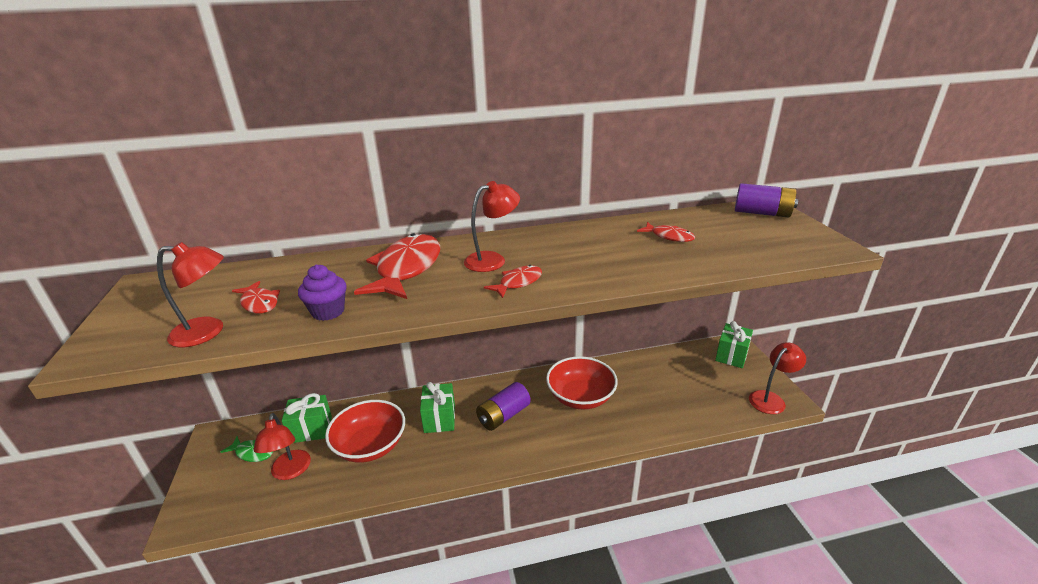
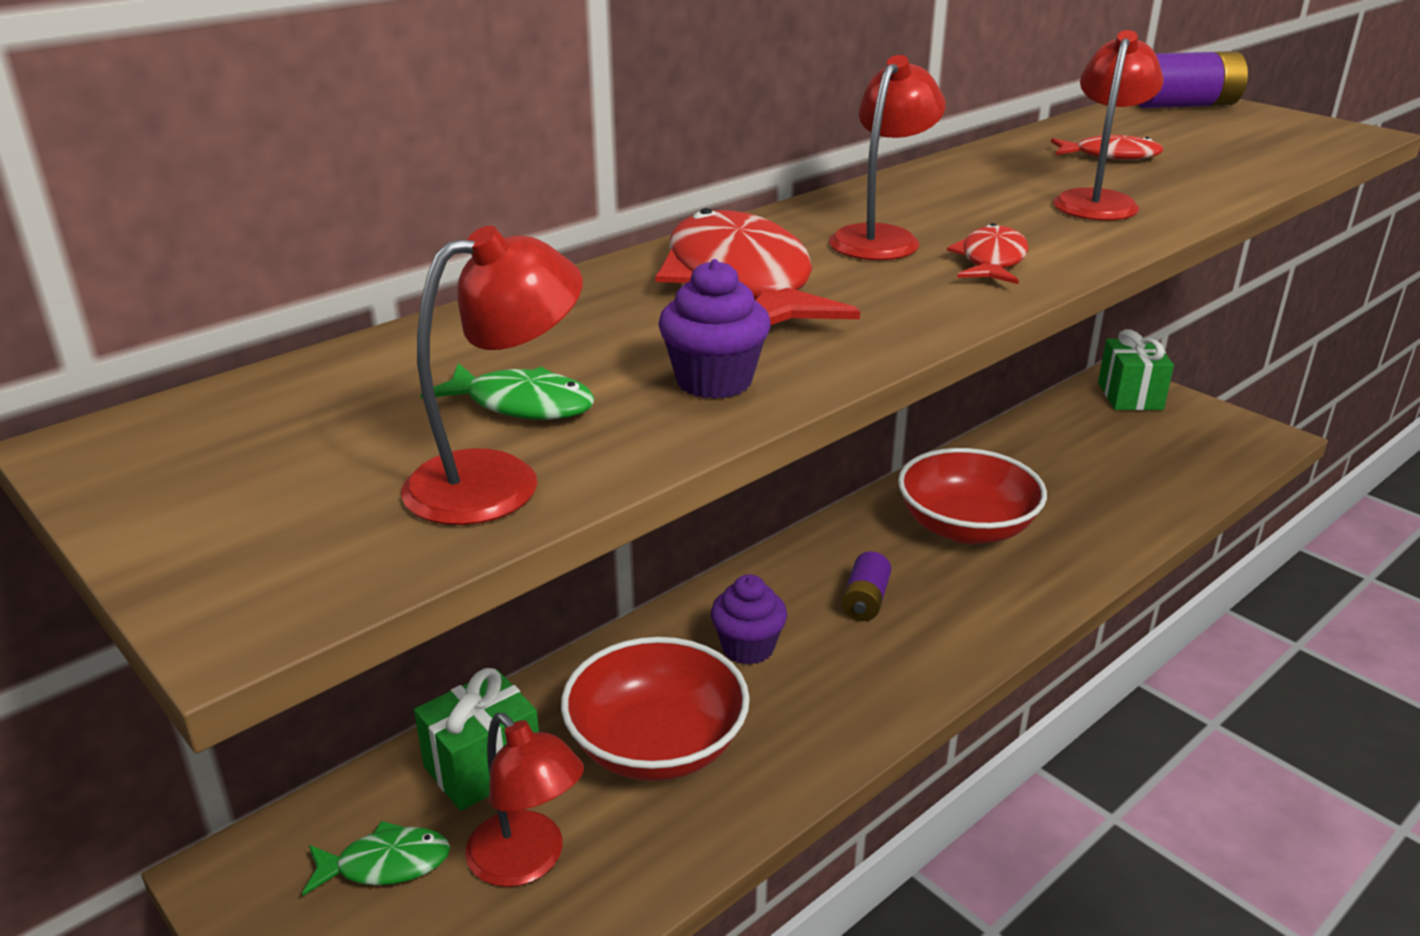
camera: 30 degrees left, 0 degrees up
(259, 303) = (522, 405): red fish -> green fish
(439, 418) = (748, 648): green gift -> purple cupcake
(503, 415) = (865, 601): purple battery -> purple battery, size x0.64
(771, 399) = (1244, 441): red lamp -> red lamp (1098, 201)

